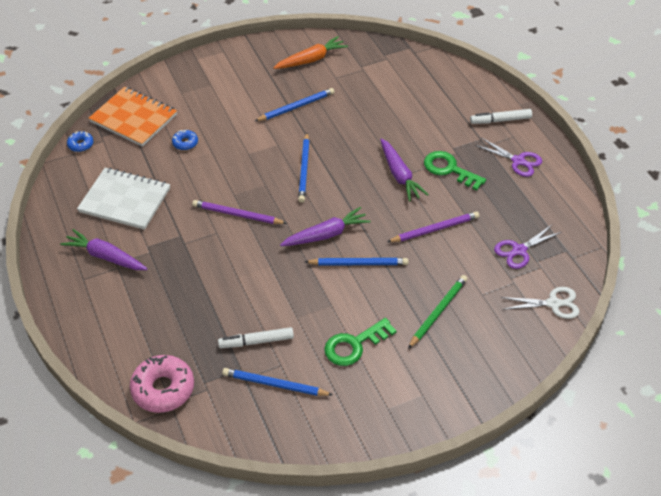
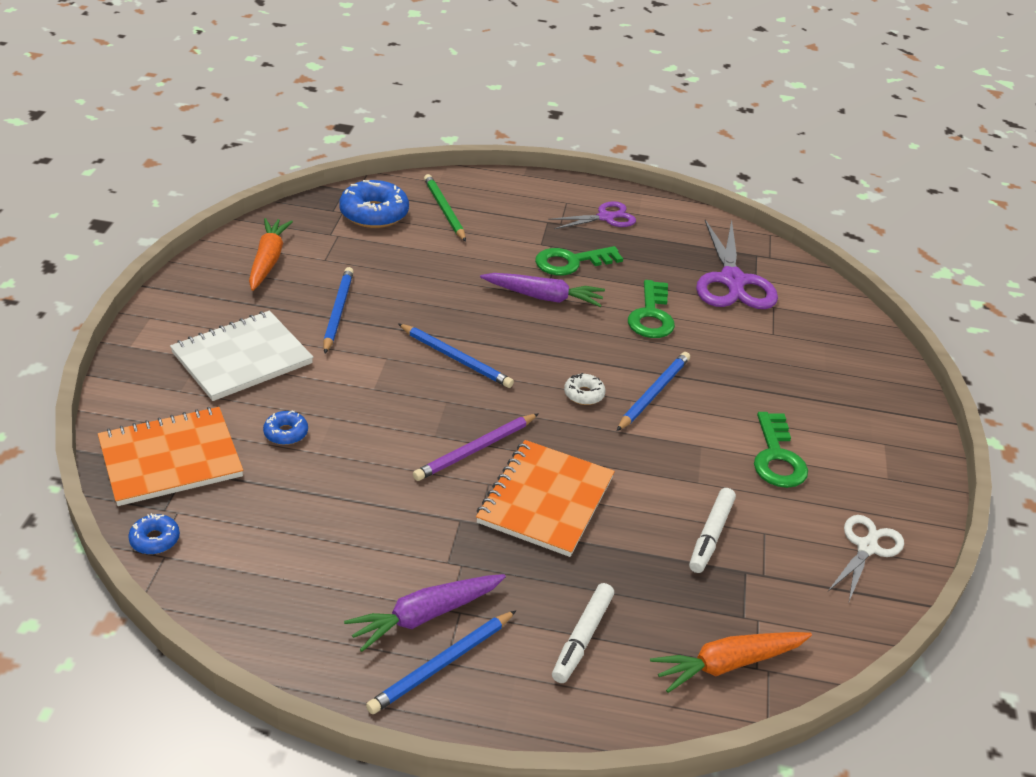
camera: 60 degrees left, 10 degrees down
(125, 200) = (331, 544): white notebook -> white notebook (242, 358)
(163, 389) = (728, 664): pink donut -> orange carrot
(223, 260) = (545, 500): none -> orange notebook
(275, 384) = (793, 552): blue pencil -> blue pencil (442, 664)
(326, 234) = (584, 394): purple carrot -> white donut
(400, 70) = (374, 213): none -> blue donut
(434, 229) = (651, 316): purple pencil -> green key
(438, 312) = (774, 374): green pencil -> green pencil (444, 210)
(500, 120) = (534, 197): white marker -> white marker (582, 638)
(519, 250) = (732, 281): purple scissors -> purple scissors, size x1.70
(553, 303) = (821, 298): white scissors -> white scissors (867, 547)

